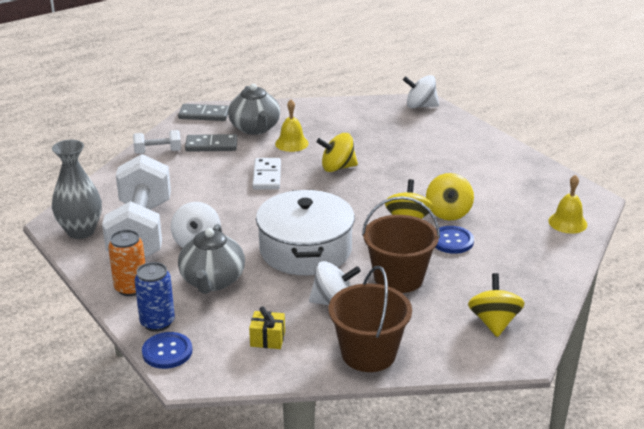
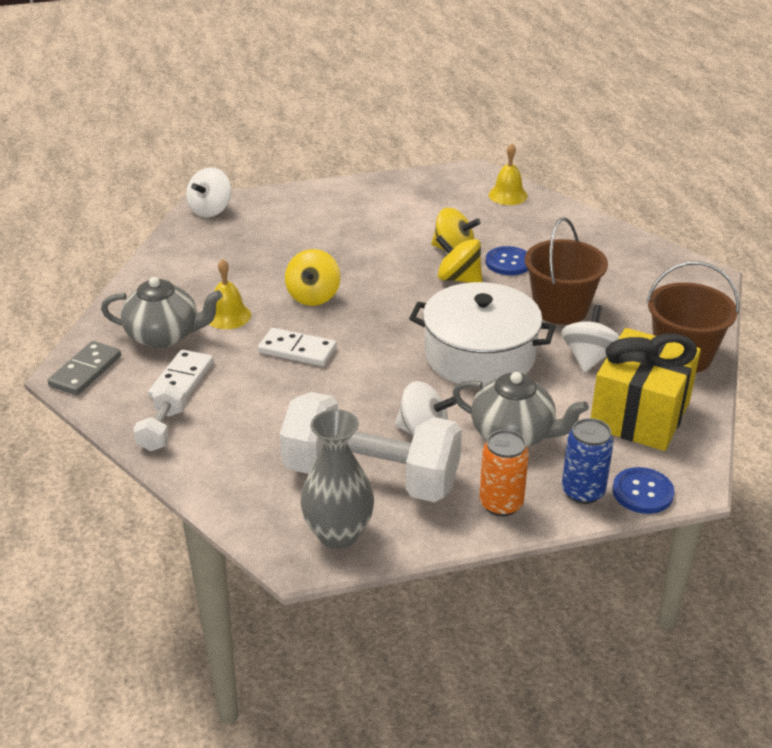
camera: 70 degrees left, 5 degrees up
(211, 145) = (181, 380): grey domino -> white domino
(267, 339) = (640, 414): yellow gift -> yellow gift, size x2.47
(494, 322) = (653, 275): yellow spinning top -> none

